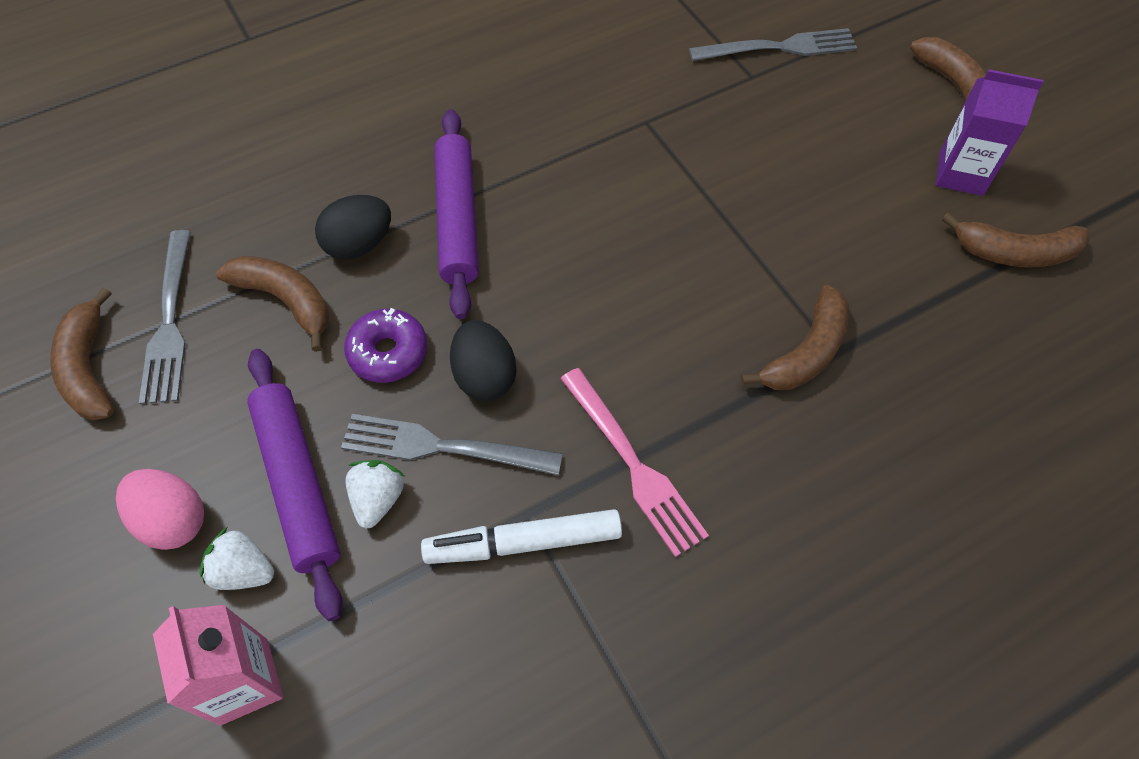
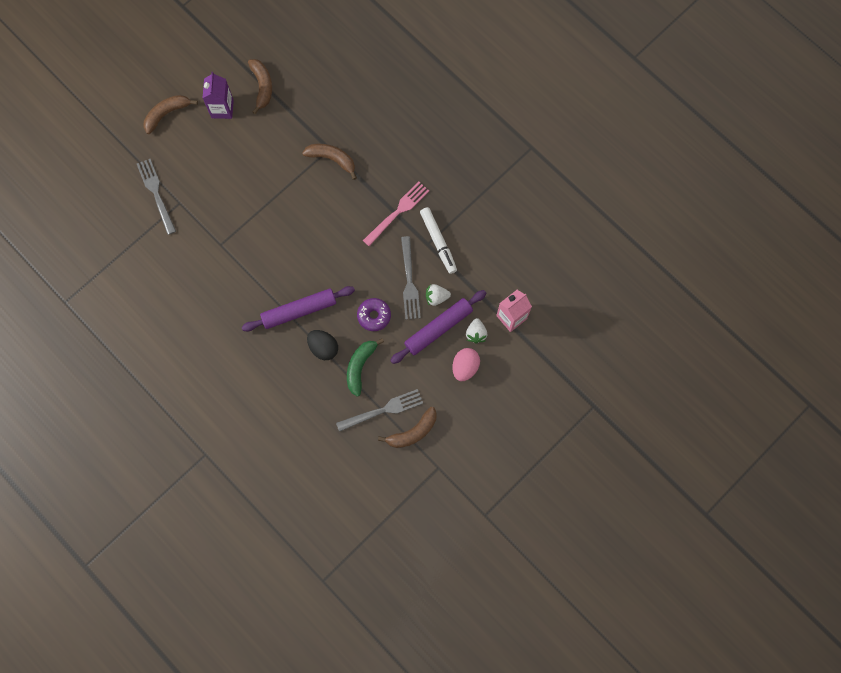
camera: 105 degrees left, 15 degrees up
(286, 301) = (360, 367): brown banana -> green banana
(484, 376) = (375, 275): black egg -> none

